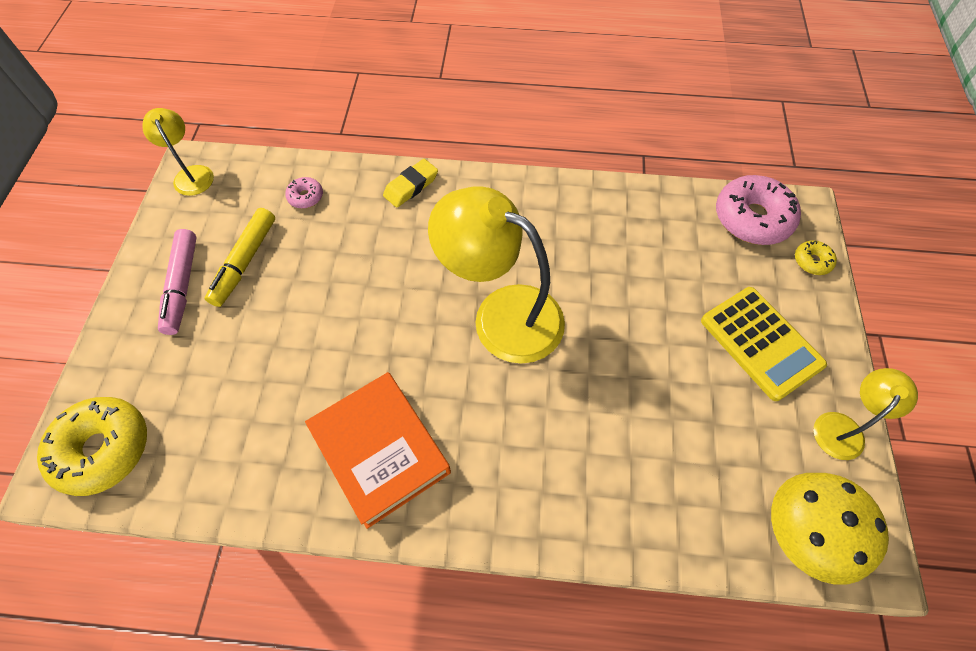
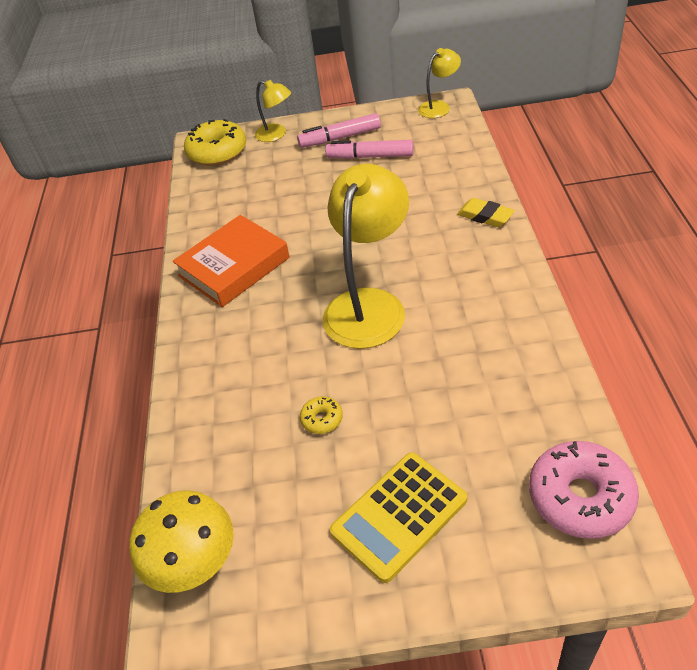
camera: 85 degrees right, 15 degrees down
(245, 262) = (370, 156): yellow marker -> pink marker
(305, 197) = (444, 164): pink donut -> none
(812, 261) = (539, 570): yellow donut -> yellow donut (322, 419)
(843, 427) = (312, 604): yellow lamp -> yellow lamp (276, 134)

